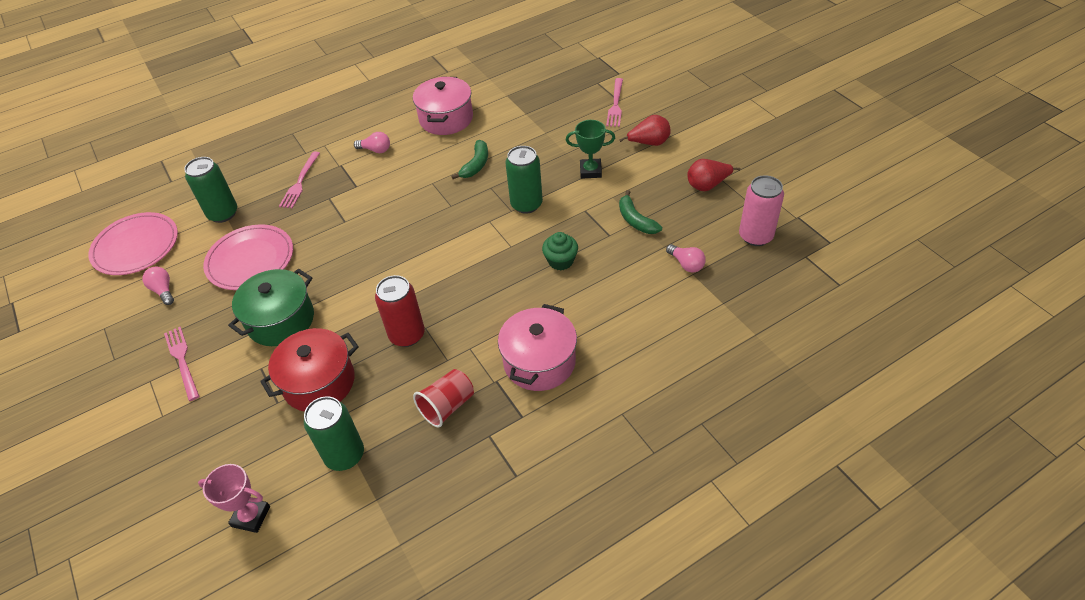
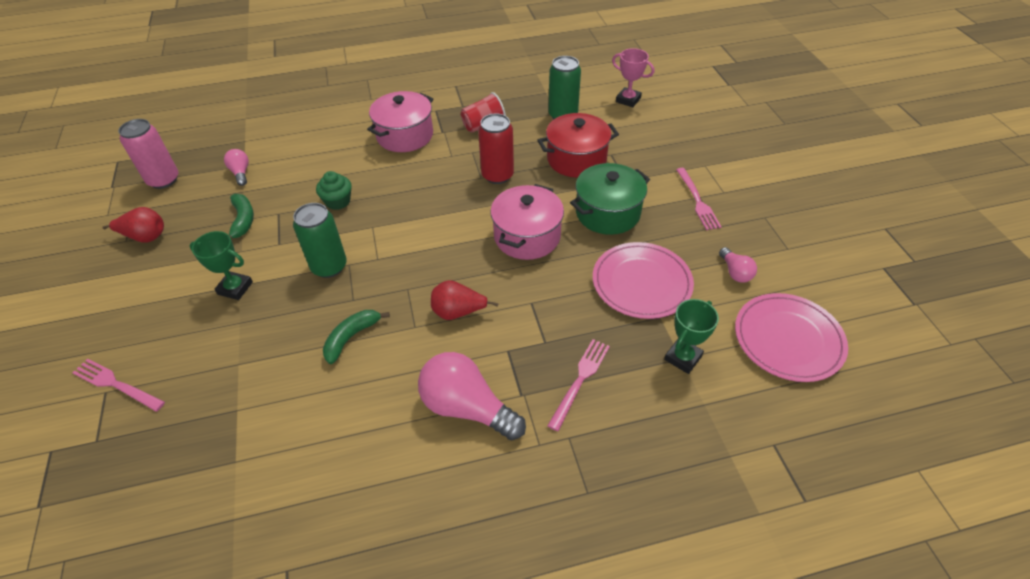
camera: 165 degrees left, 0 degrees up
(223, 213) = (683, 358): green can -> green trophy
(376, 150) = (467, 407): pink light bulb -> pink light bulb, size x2.00
(446, 119) = (347, 439): pink pot -> pink pot (527, 236)
(615, 104) = (116, 384): pink fork -> pink fork turned 90 degrees counterclockwise
(649, 143) = (142, 306): red pear -> red pear (458, 312)

